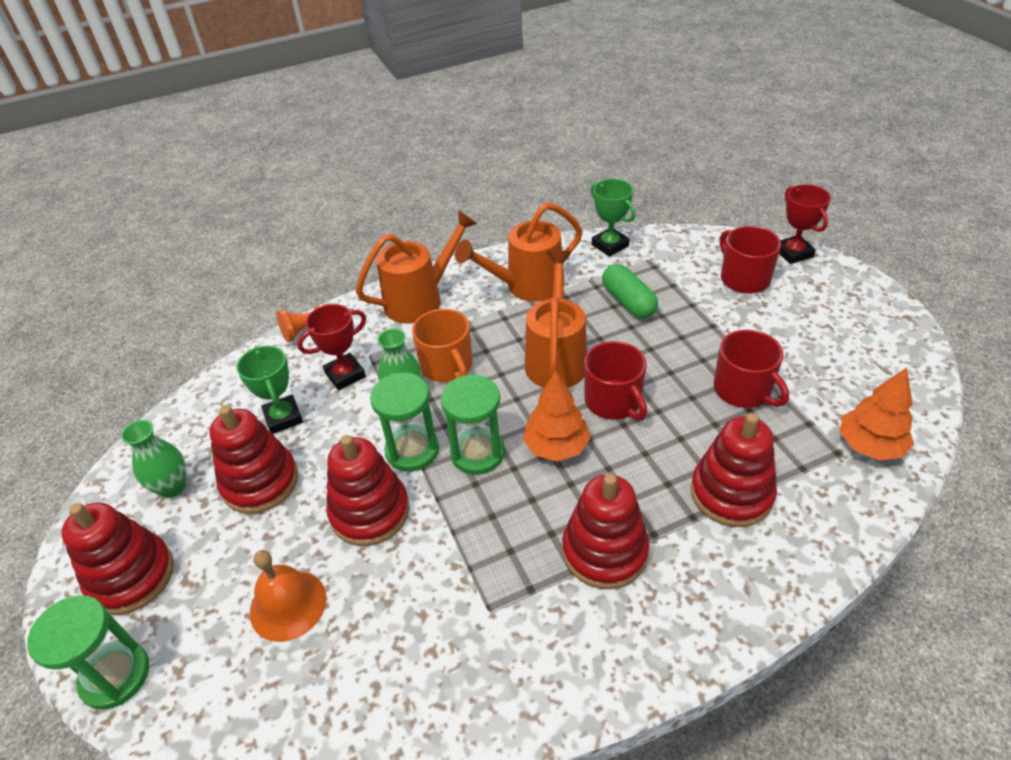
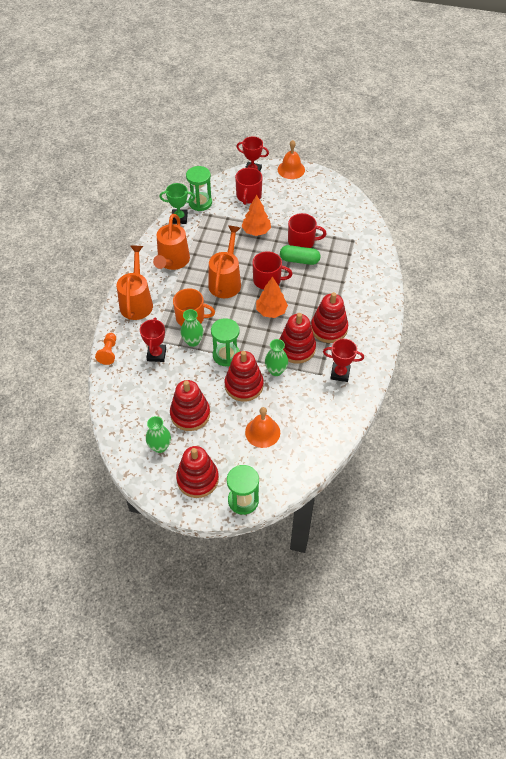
camera: 55 degrees left, 10 degrees up
(283, 417) = (159, 389): green trophy -> none
(437, 535) = (276, 371): none -> green vase
(477, 453) = (249, 336): green hourglass -> green hourglass (200, 203)
(518, 641) = (340, 373): none -> red trophy
(556, 357) = (226, 281): orange watering can -> orange watering can turned 60 degrees clockwise
(628, 302) = (221, 238): green capsule -> green capsule (299, 260)
(731, 493) = (340, 279): red stacking toy -> red stacking toy (296, 348)
(743, 278) = (248, 196): red mug -> red mug turned 90 degrees counterclockwise
(862, 285) = (291, 169): none -> orange bell
(869, 446) = (358, 231): orange tree -> orange tree (256, 231)

